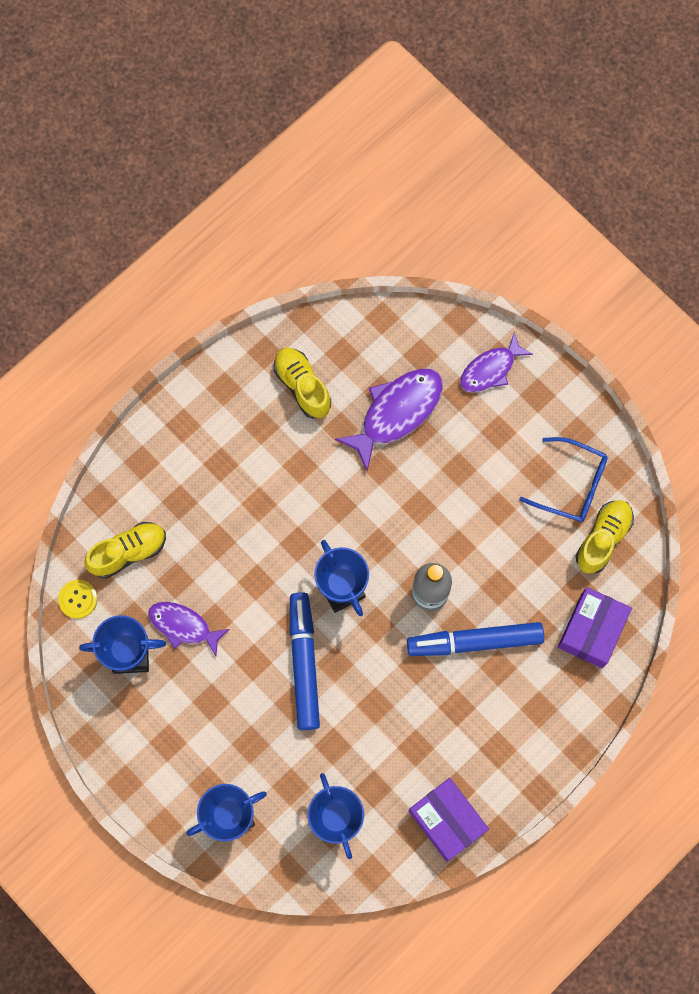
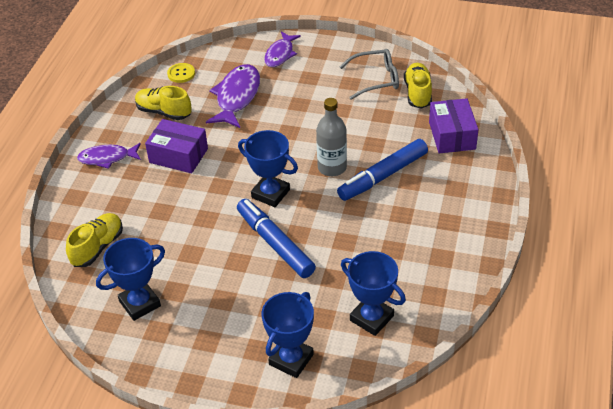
camera: 30 degrees left, 30 degrees down
(78, 599) = (75, 292): yellow button -> yellow button (181, 74)
(183, 626) = (169, 267): purple fish -> purple fish (107, 158)
(447, 820) = (450, 276): purple box -> purple box (178, 155)
(572, 485) = (376, 79): blue glasses -> grey glasses

